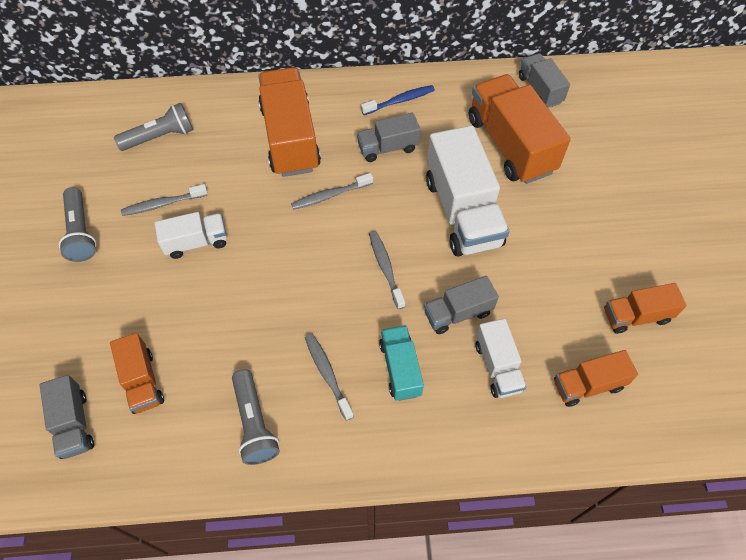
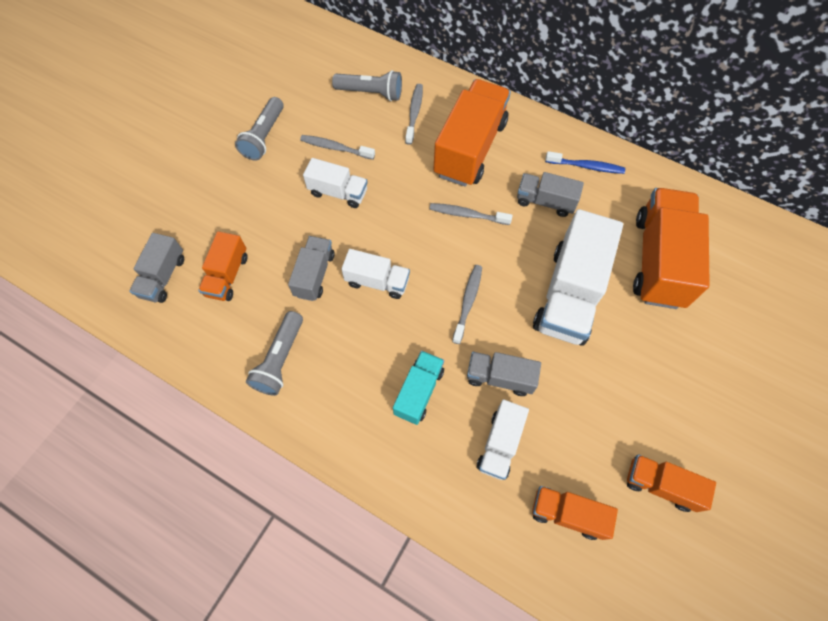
camera: 35 degrees right, 5 degrees up
(293, 299) = (377, 281): none -> white truck
(327, 374) = (360, 358): grey toothbrush -> grey toothbrush (414, 113)
(540, 89) = (726, 226): grey truck -> grey truck (314, 275)

